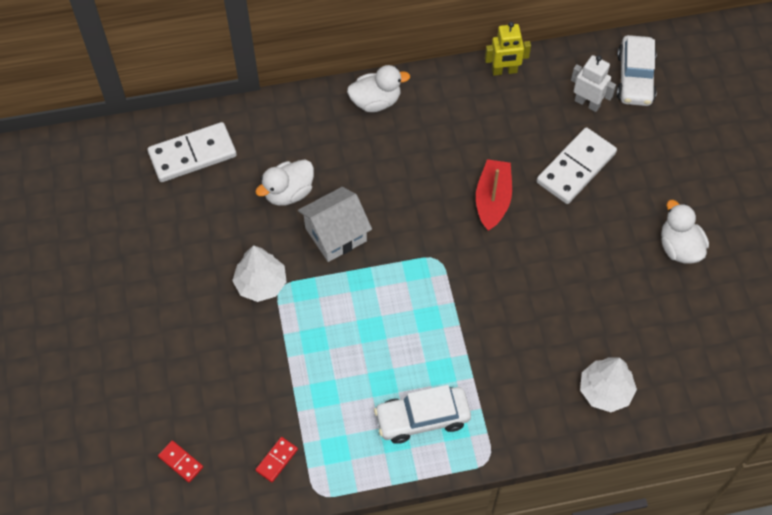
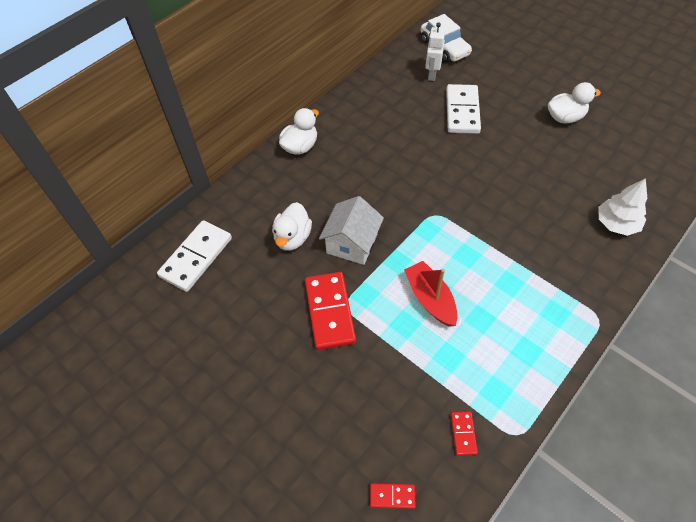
camera: 35 degrees left, 5 degrees down
(261, 283) = (329, 312): white tree -> red domino
(422, 418) = (530, 323): white car -> none
(492, 200) = (432, 158): red boat -> red boat (430, 299)
(504, 71) = (365, 85): yellow robot -> none
(587, 103) = (432, 74): white robot -> white robot turned 75 degrees counterclockwise
(679, 247) = (565, 117): white duck -> white duck turned 135 degrees clockwise

